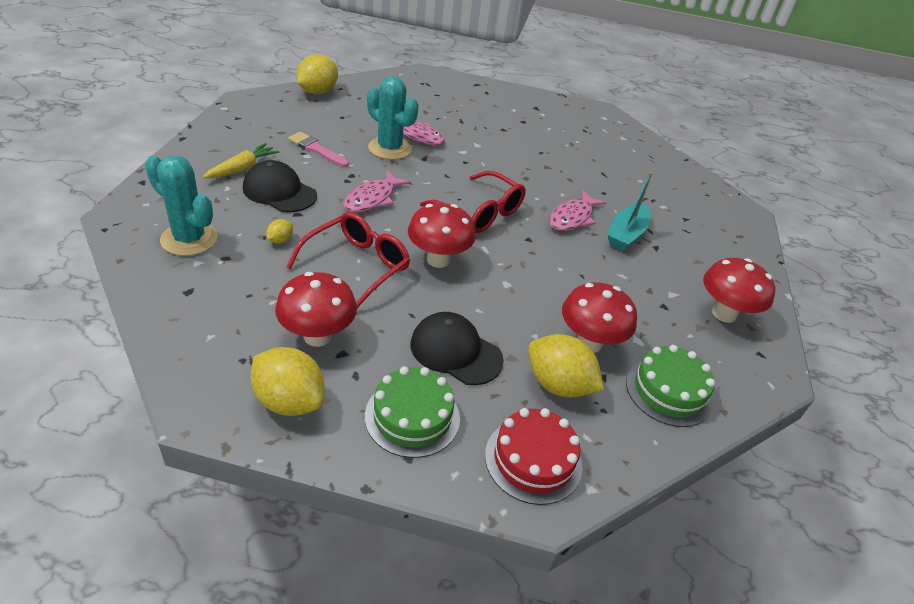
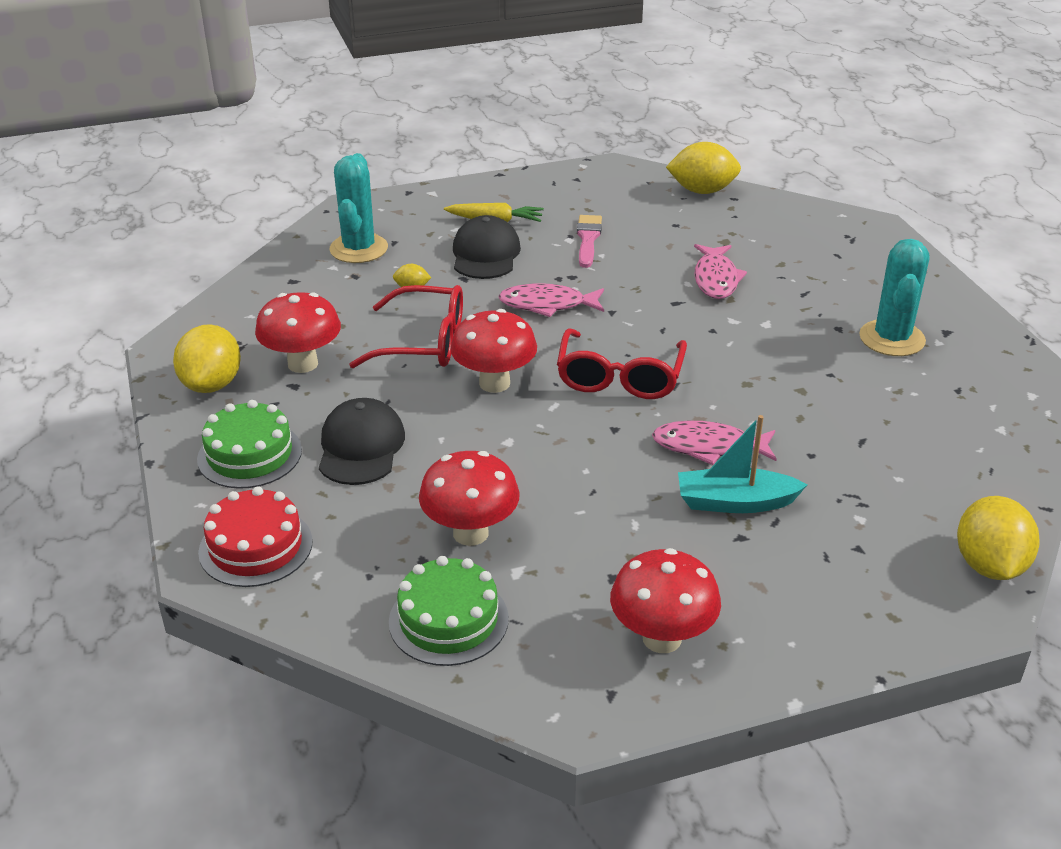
camera: 65 degrees right, 5 degrees down
(389, 148) = (659, 275): turquoise cactus -> turquoise cactus (892, 338)
(558, 385) = (377, 530): yellow lemon -> yellow lemon (989, 565)

